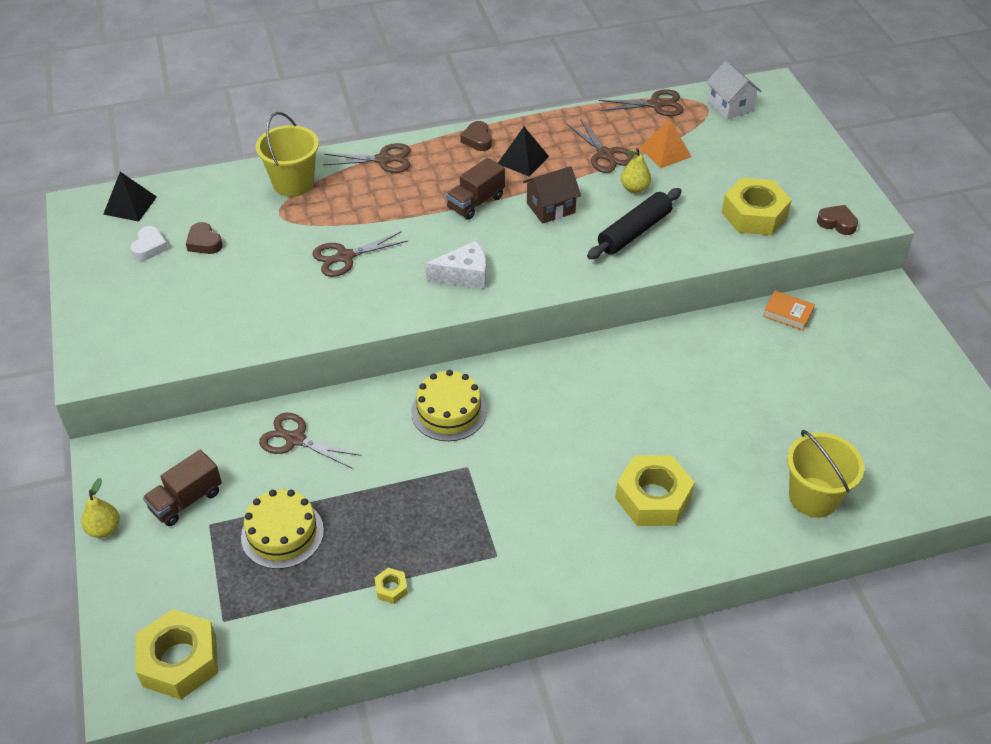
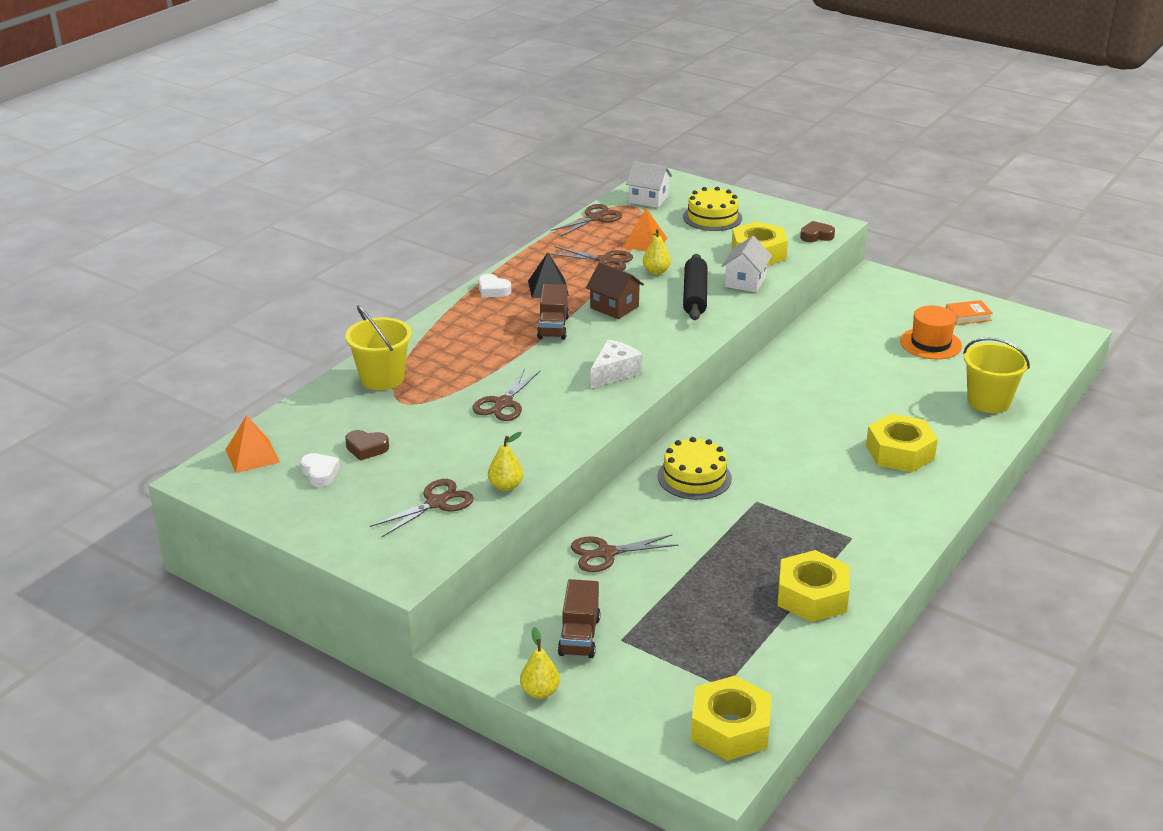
camera: 40 degrees left, 15 degrees down
(130, 205) = (252, 455): black pyramid -> orange pyramid
(248, 336) = (506, 486): none -> yellow pear
(282, 533) = (686, 612): yellow cake -> yellow cake (712, 217)
(383, 160) = (435, 332): brown scissors -> brown scissors (436, 503)
(391, 589) = (812, 596): yellow nut -> yellow nut, size x2.31
(477, 140) = (493, 290): brown heart -> white heart
(550, 208) = (614, 307): brown house -> brown house turned 75 degrees counterclockwise
(699, 240) = (745, 282): none -> white house
(787, 313) = (833, 314): orange book -> orange book (968, 316)
(841, 399) = (930, 343): none -> orange hat

